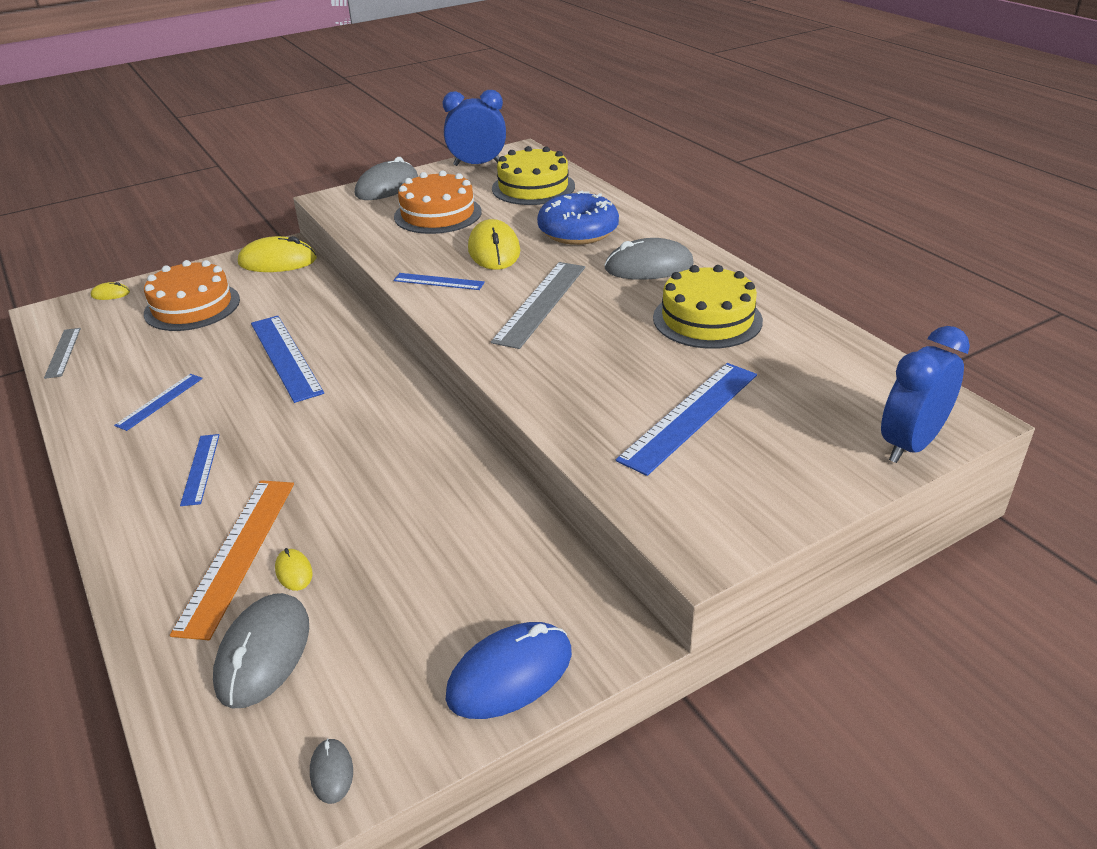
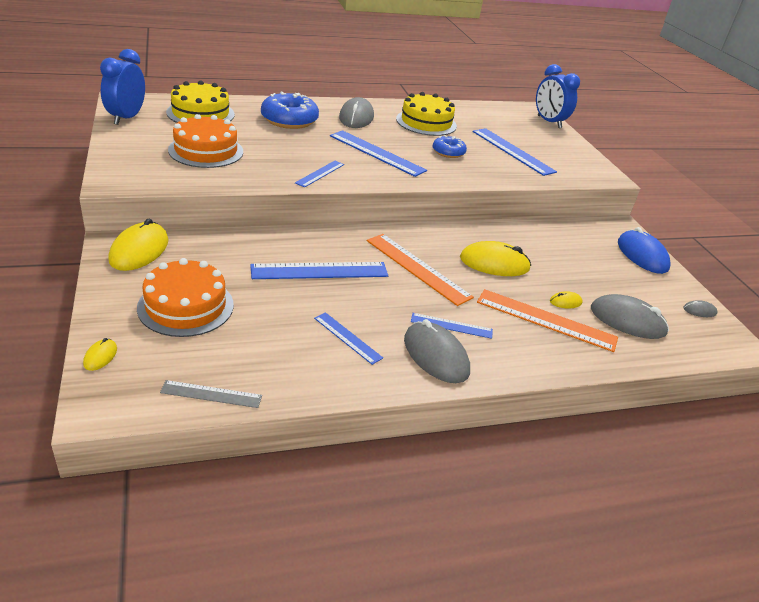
camera: 80 degrees left, 0 degrees up
(325, 421) = (417, 268): none -> orange ruler
(387, 187) = (122, 156): grey mouse -> grey mouse (435, 355)
(494, 250) = (290, 148): yellow mouse -> yellow mouse (494, 263)
(540, 303) = (376, 153): grey ruler -> blue ruler
(609, 356) = (448, 152): none -> blue donut

